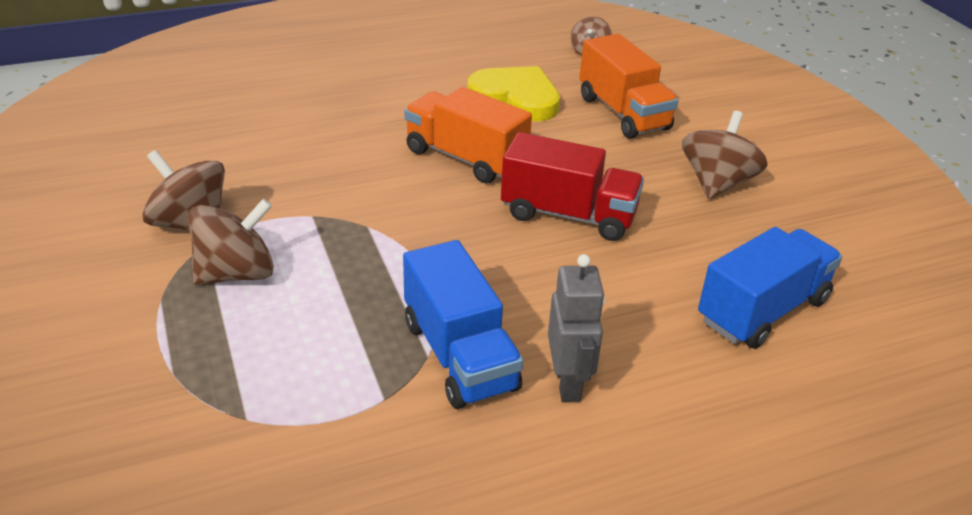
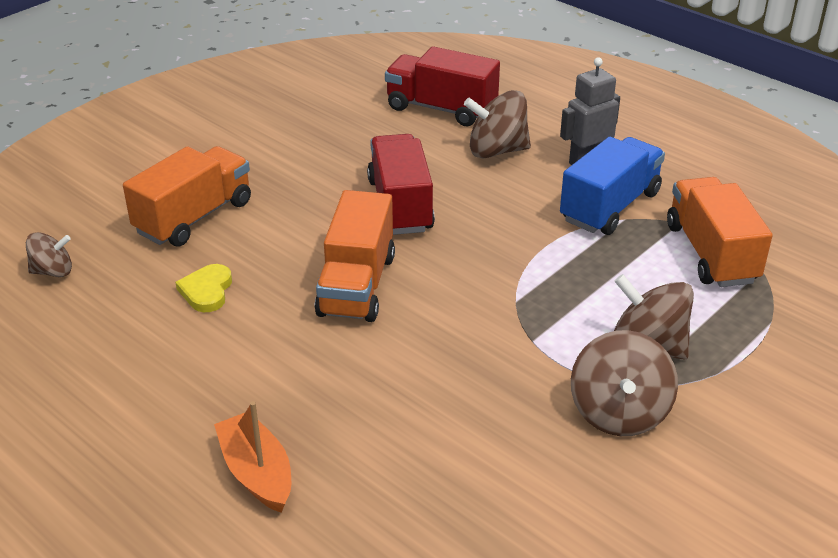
camera: 115 degrees left, 0 degrees up
(310, 392) = (711, 253): none -> orange truck
(315, 76) = (257, 472): none -> orange boat
(516, 98) = (206, 291): yellow heart -> yellow heart, size x0.54
(717, 183) = (289, 148): brown spinning top -> brown spinning top (496, 151)
(762, 310) = (441, 109): blue truck -> red truck

